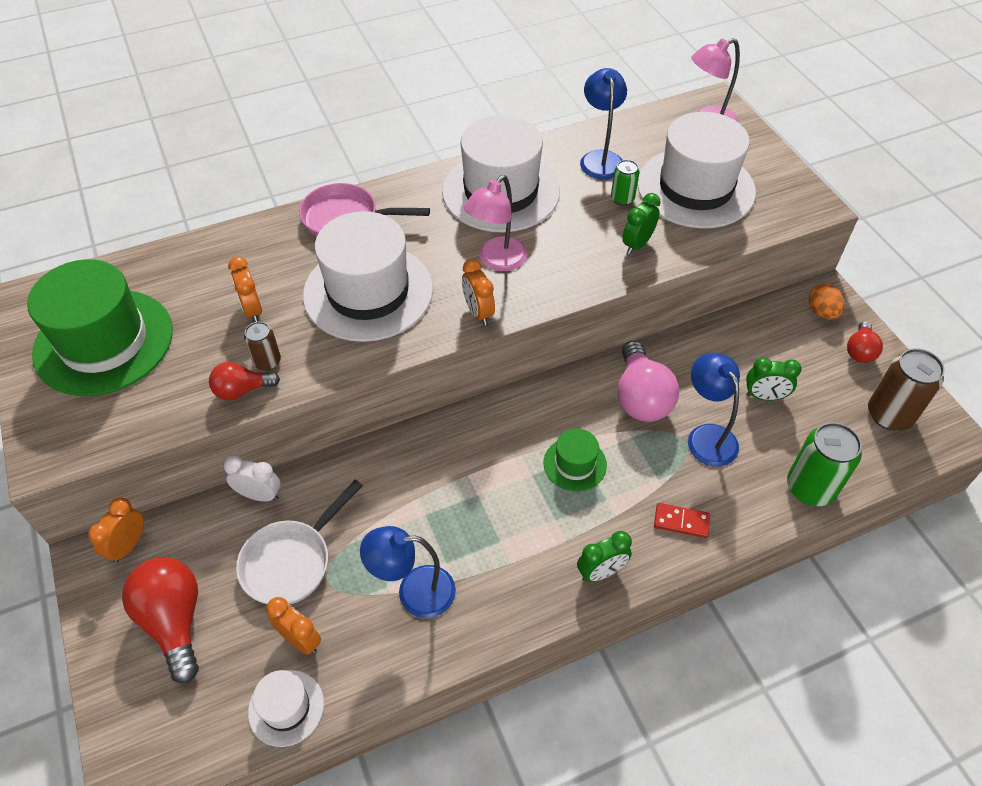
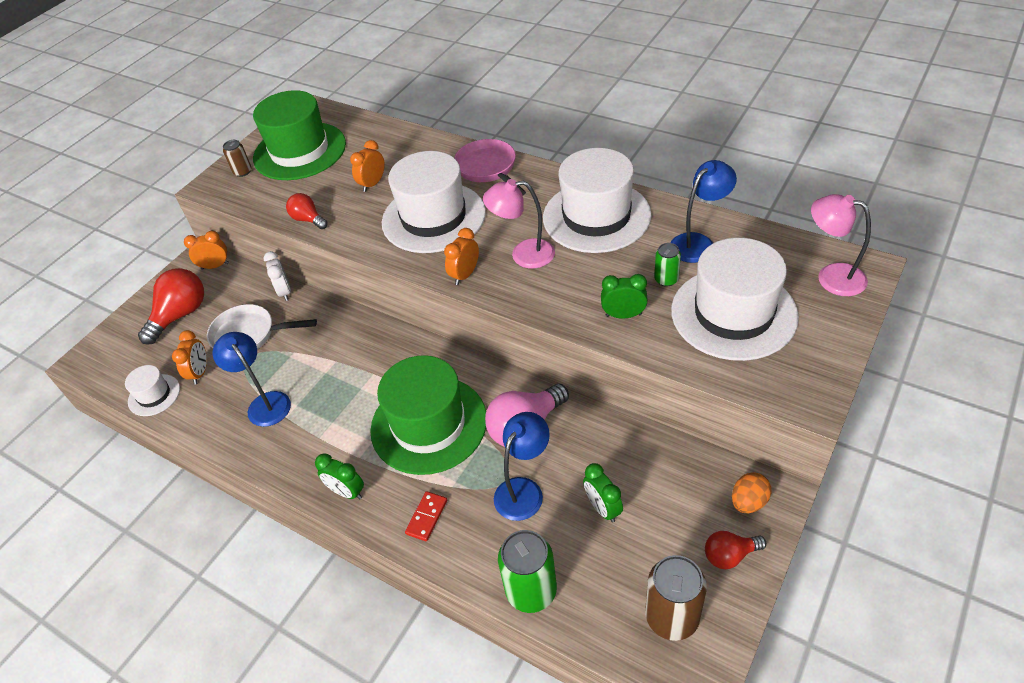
camera: 60 degrees right, 5 degrees down
(267, 361) = (338, 215): brown can -> brown can (242, 172)
(575, 464) = (429, 424): green hat -> green hat, size x2.11
(681, 522) = (426, 517): red domino -> red domino turned 45 degrees clockwise

